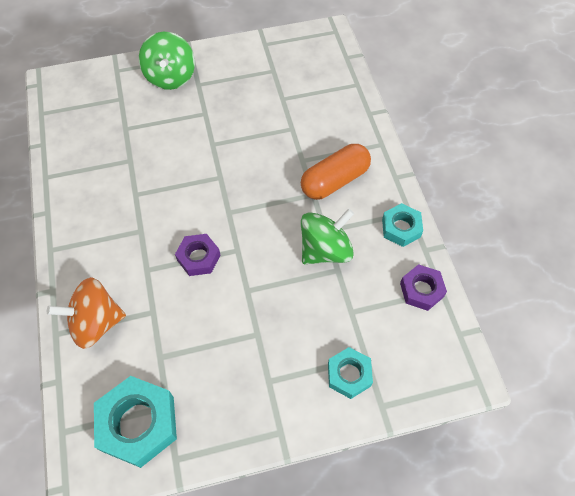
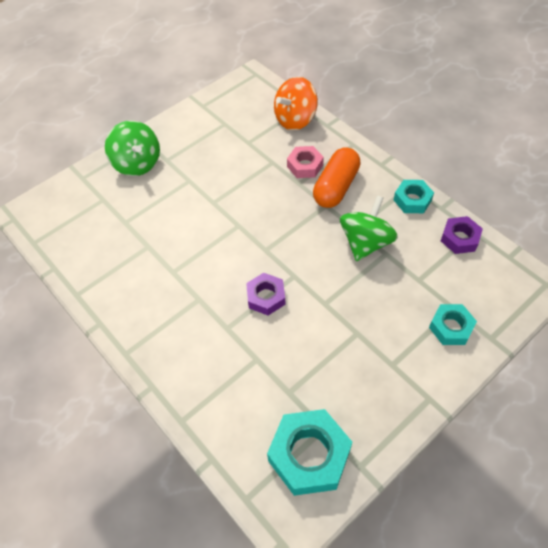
camera: 25 degrees left, 5 degrees down
(96, 322) = (212, 393): orange spinning top -> orange spinning top (295, 119)
(319, 145) = (305, 166): none -> pink nut

